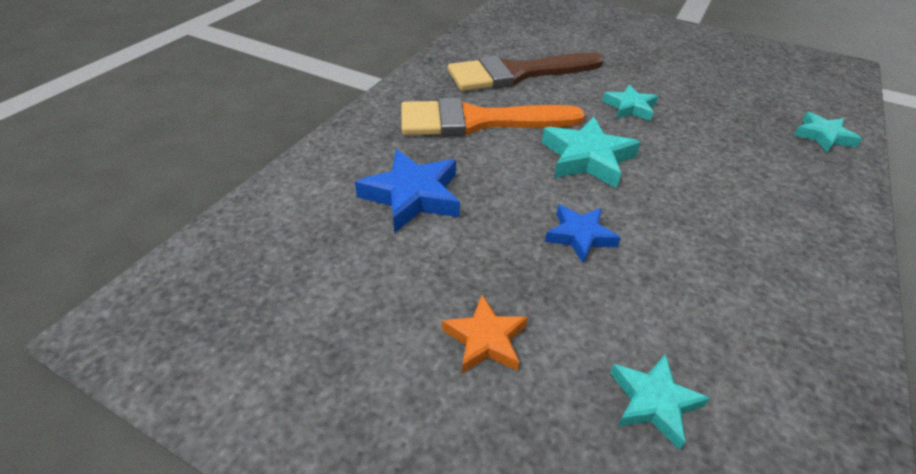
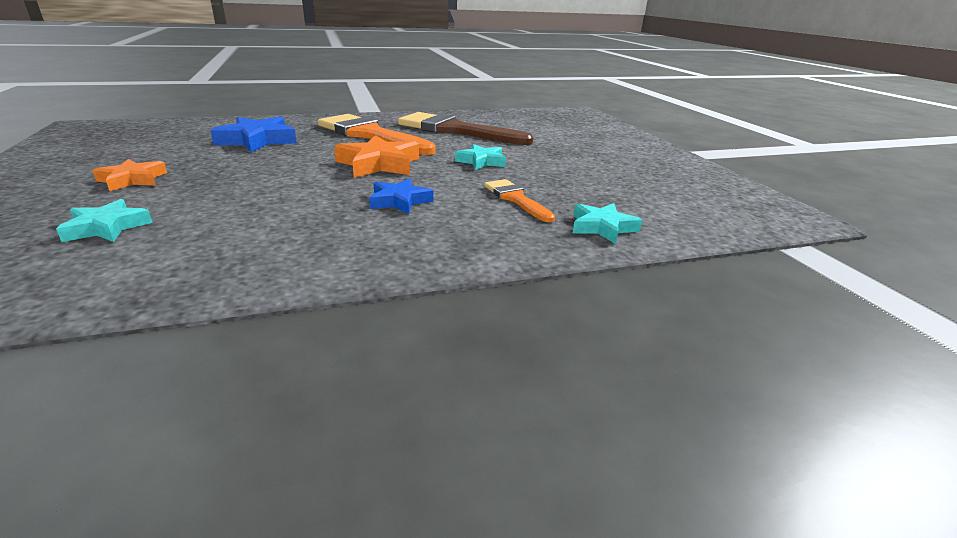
camera: 45 degrees right, 15 degrees down
(579, 236) = (274, 179): blue star -> blue star (399, 201)
(587, 158) = (379, 164): turquoise star -> orange star
(740, 139) = (516, 199): none -> orange brush

